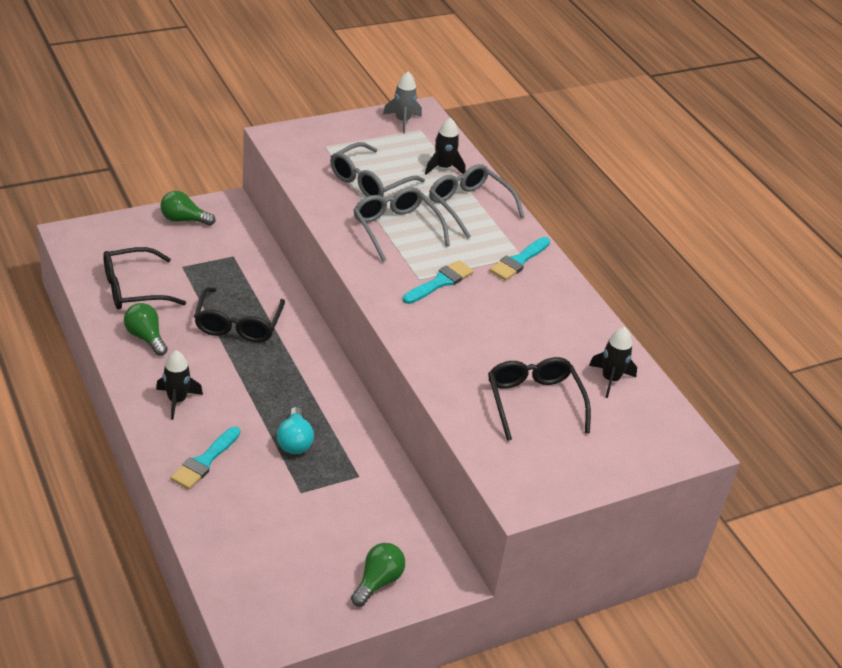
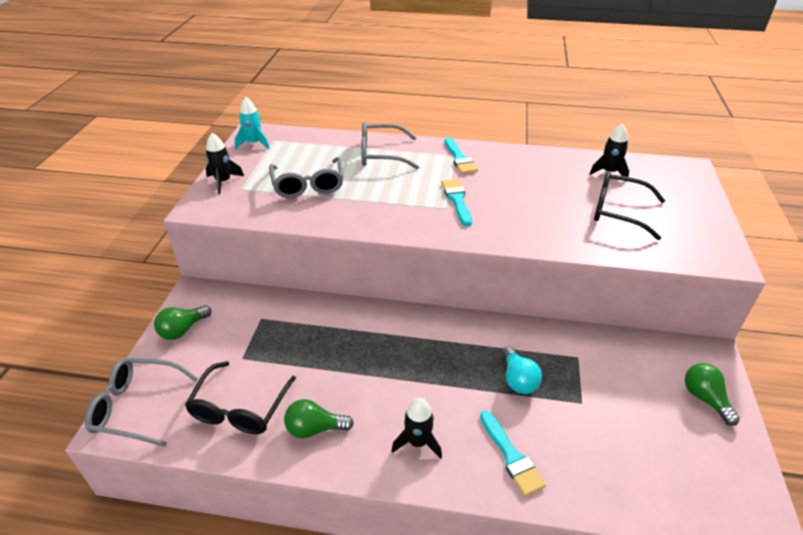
camera: 50 degrees left, 0 degrees up
(238, 324) = (348, 352): black glasses -> none
(294, 441) = (518, 379): turquoise light bulb -> turquoise light bulb turned 45 degrees clockwise
(396, 229) = (378, 195): grey glasses -> grey glasses (138, 407)
(402, 121) = (254, 143): grey rocket -> turquoise rocket
(443, 168) = (327, 148): black rocket -> black rocket (223, 182)

